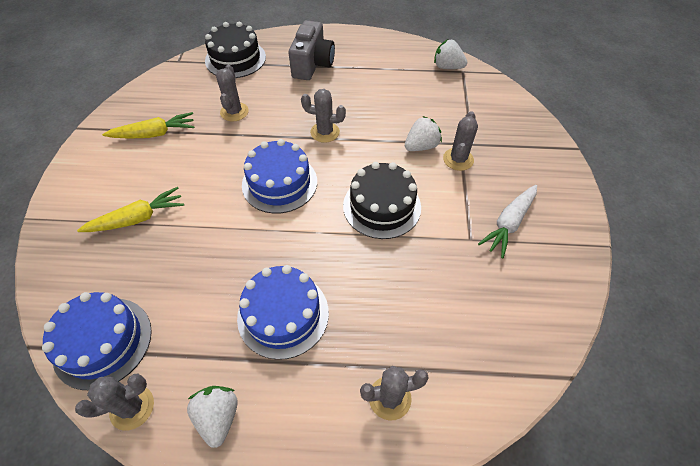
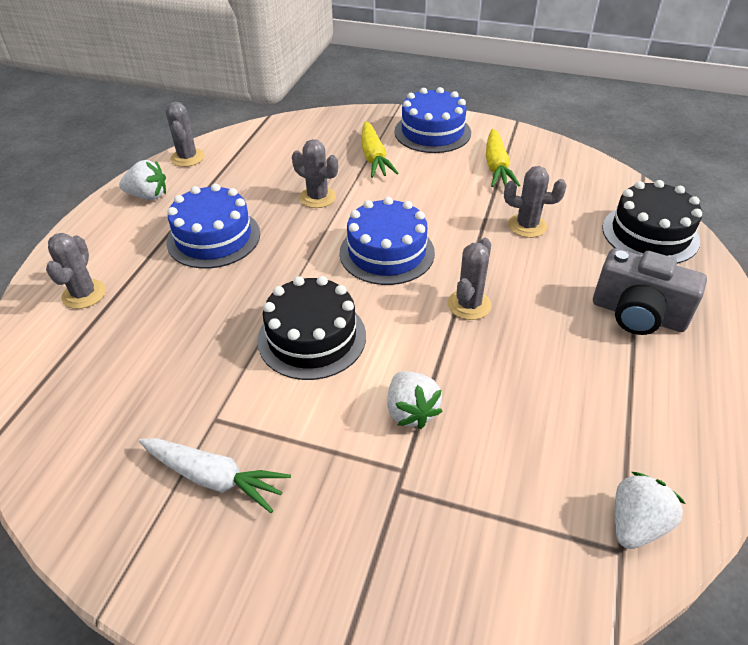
camera: 105 degrees right, 10 degrees down
(103, 342) = (251, 144): blue cake -> blue cake (432, 132)
(458, 159) = (367, 454): grey cactus -> grey cactus (317, 197)
(509, 223) = (214, 478): white carrot -> white carrot turned 150 degrees clockwise

